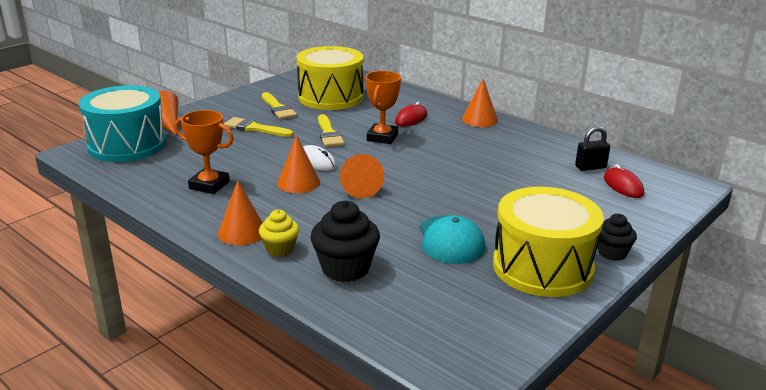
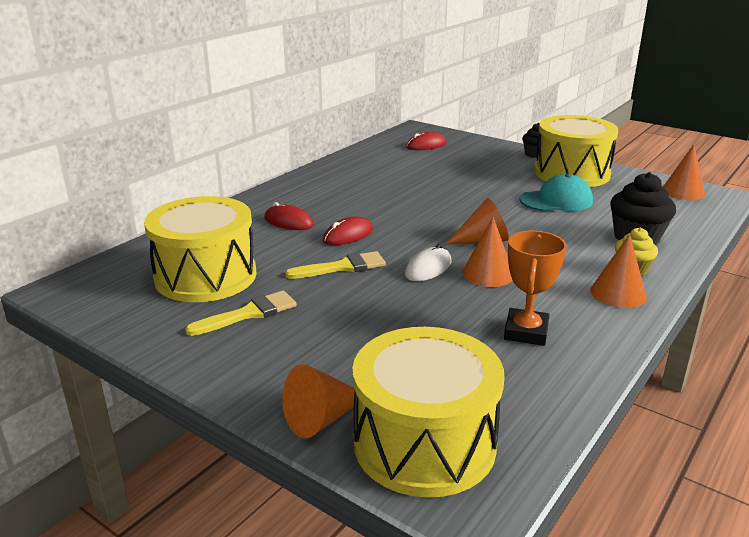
camera: 95 degrees left, 0 degrees up
(127, 145) = (424, 443): turquoise drum -> yellow drum
(254, 128) = (331, 324): yellow brush -> none
(382, 137) = (348, 235): orange trophy -> red mouse
(479, 119) = (289, 189): orange cone -> orange cone (683, 192)
(590, 167) = (395, 153): black padlock -> none

